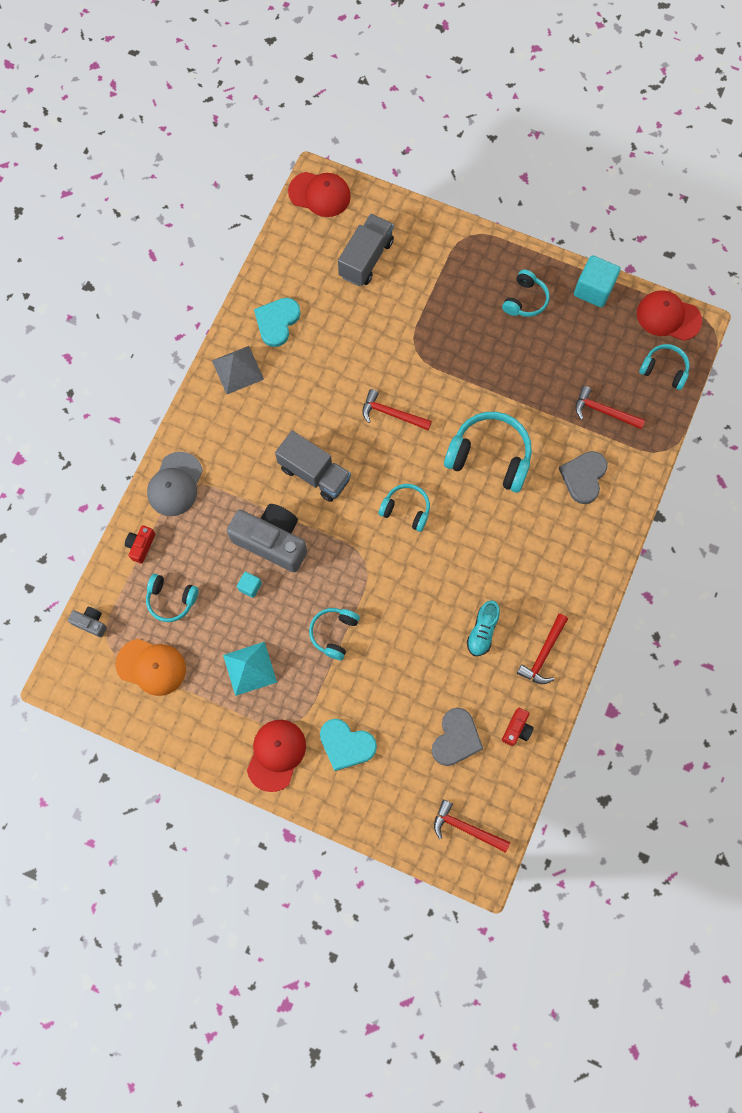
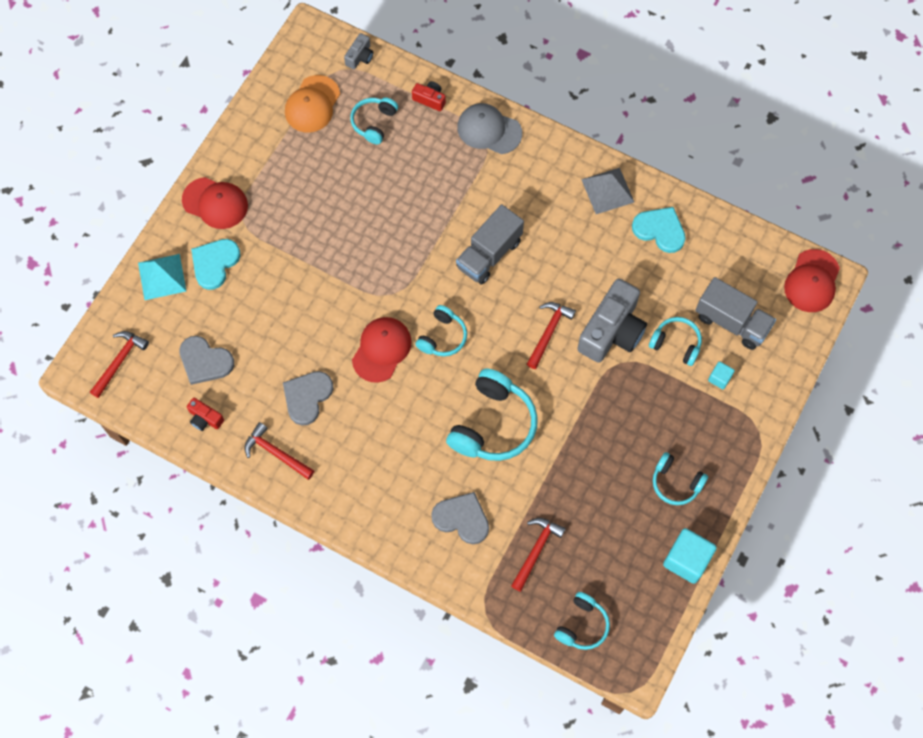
camera: 95 degrees right, 5 degrees down
(249, 668) = (299, 185): turquoise pyramid -> turquoise pyramid (162, 276)
(250, 586) = (379, 190): turquoise cube -> turquoise cube (719, 378)
(272, 541) = (422, 211): grey camera -> grey camera (612, 331)
(334, 633) = (323, 260): turquoise headphones -> turquoise headphones (676, 343)
(482, 631) = (307, 397): turquoise shoe -> grey heart
(668, 317) = (648, 640): red cap -> red cap (381, 350)

